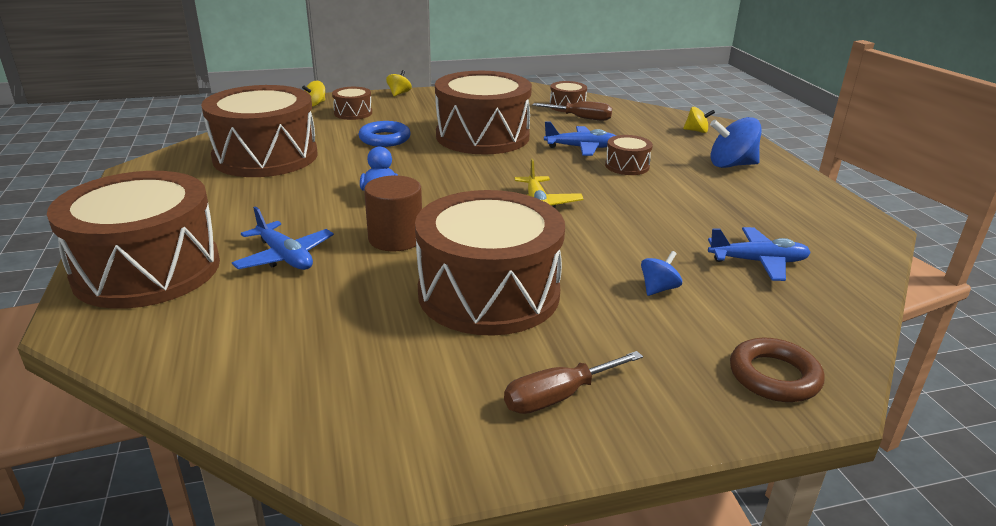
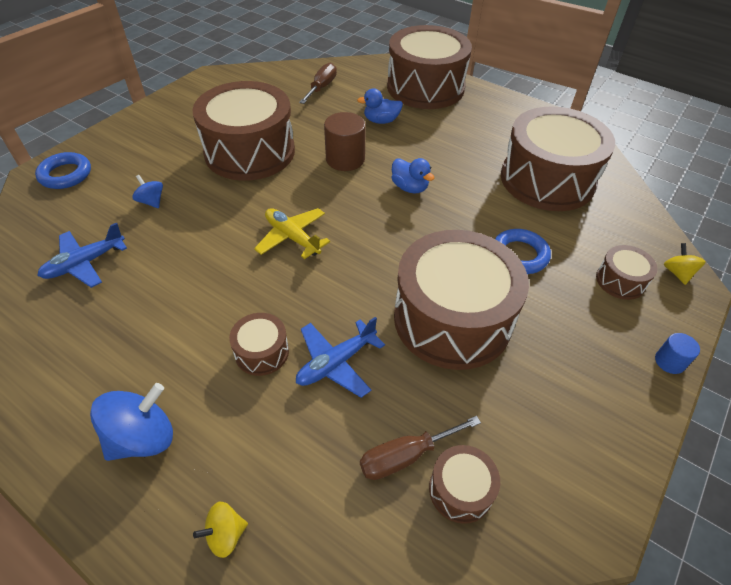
camera: 140 degrees right, 20 degrees up
(285, 257) = (381, 121): blue plane -> blue duck
(399, 93) = (669, 361): yellow spinning top -> blue cylinder
(558, 397) = (171, 121): brown screwdriver -> brown screwdriver (321, 87)
(658, 289) = (151, 201): blue spinning top -> blue spinning top turned 135 degrees clockwise
(774, 376) = (65, 174): brown ring -> blue ring

